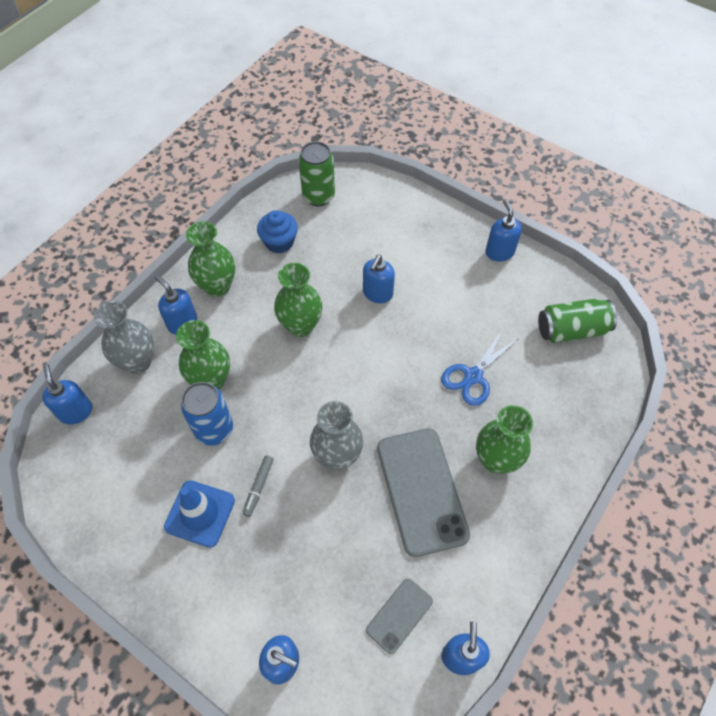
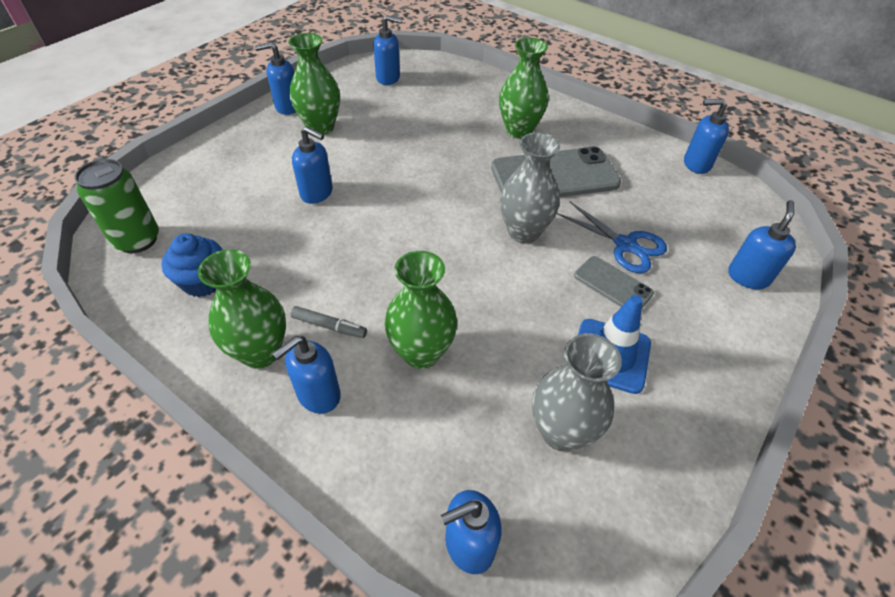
camera: 90 degrees left, 10 degrees down
(138, 362) = (381, 453): grey vase -> grey vase (561, 432)
(214, 429) = (496, 346): blue can -> none
(258, 487) = (568, 298): grey marker -> grey marker (329, 326)
(300, 325) = (349, 260): green vase -> green vase (320, 127)
(399, 615) = (675, 196): grey phone -> grey phone (613, 284)
(473, 376) = (432, 135): blue scissors -> blue scissors (625, 245)
(571, 330) = (388, 78): green can -> blue soap dispenser

